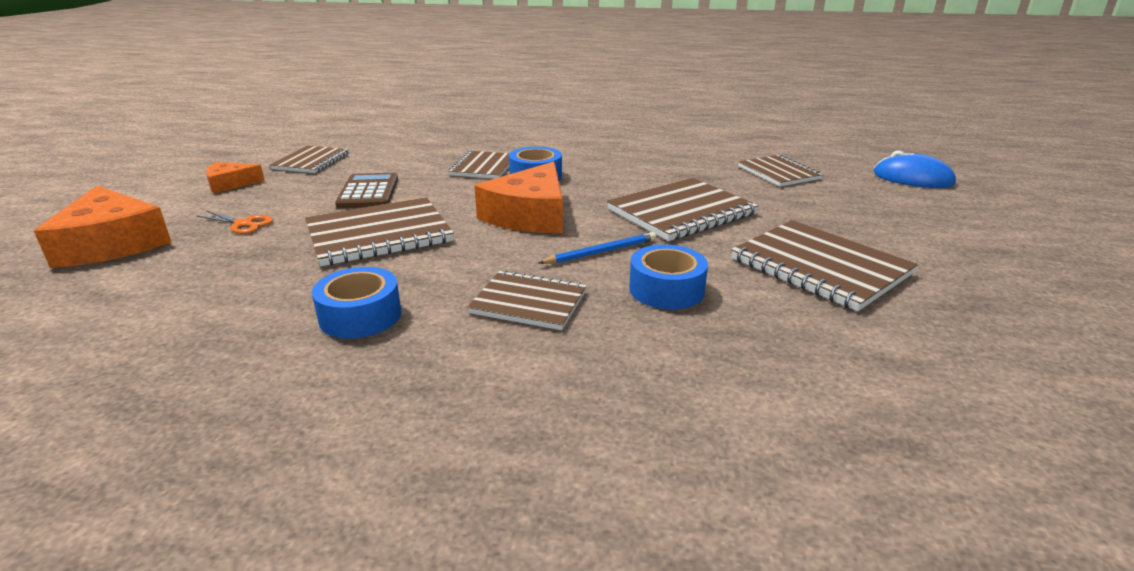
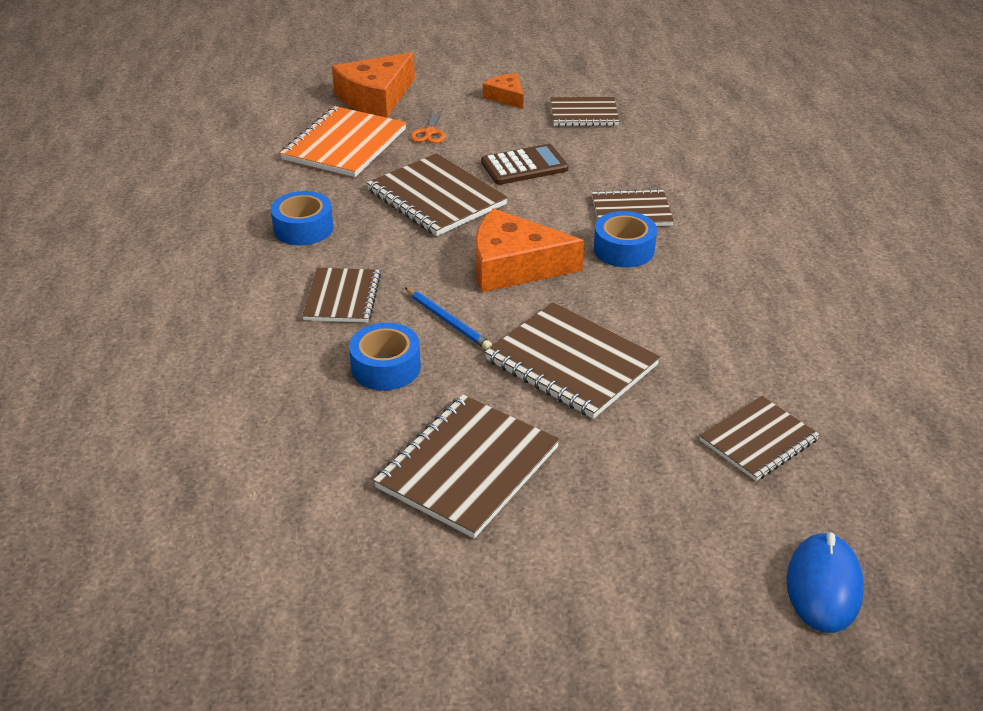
camera: 75 degrees right, 10 degrees up
(195, 272) = (344, 144): none -> orange notebook

